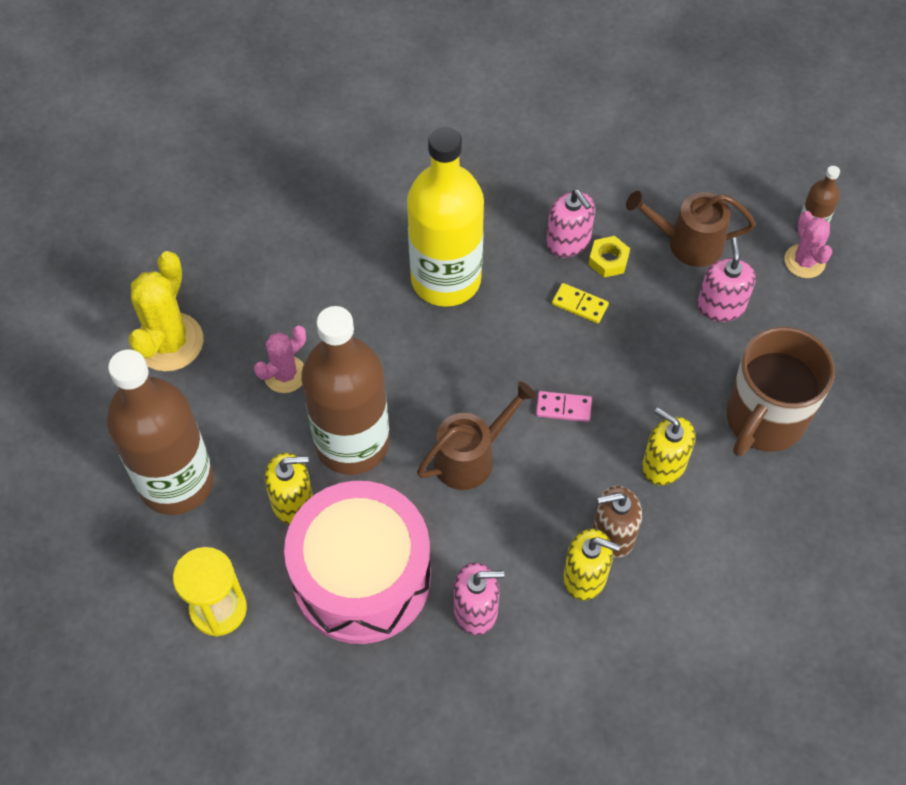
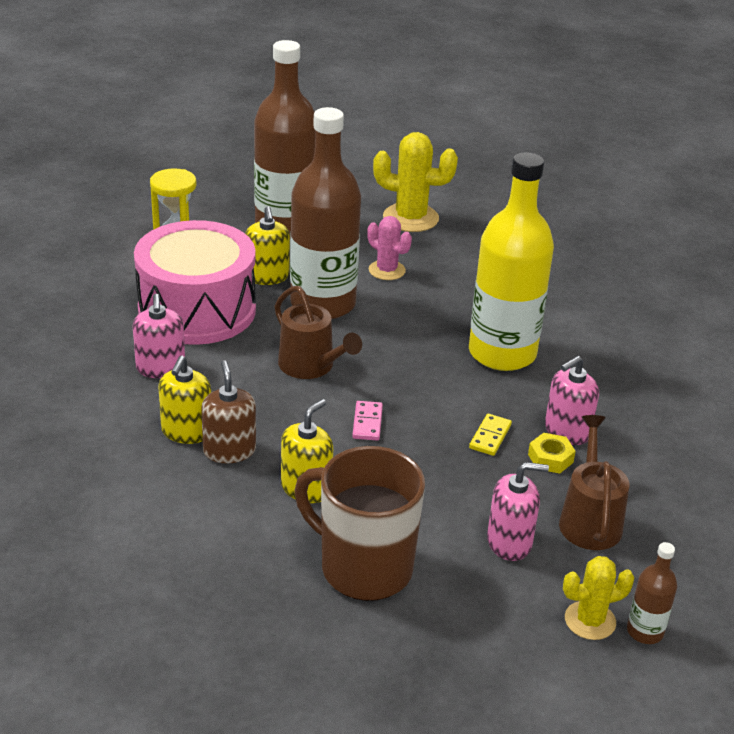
camera: 85 degrees right, 25 degrees down
(804, 261) = (590, 621): pink cactus -> yellow cactus

